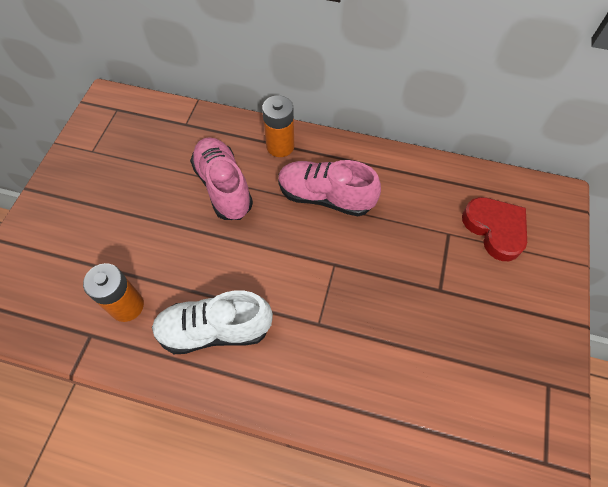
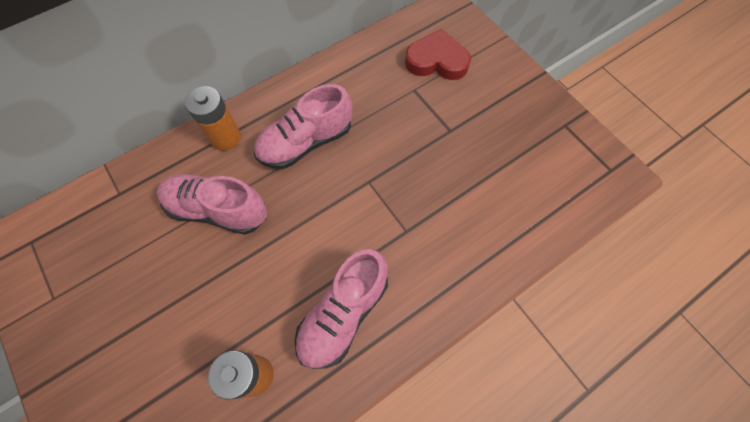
camera: 50 degrees left, 5 degrees up
(214, 330) = (343, 314): white shoe -> pink shoe

